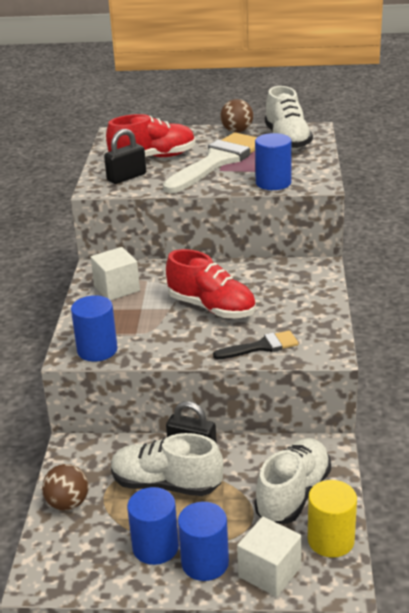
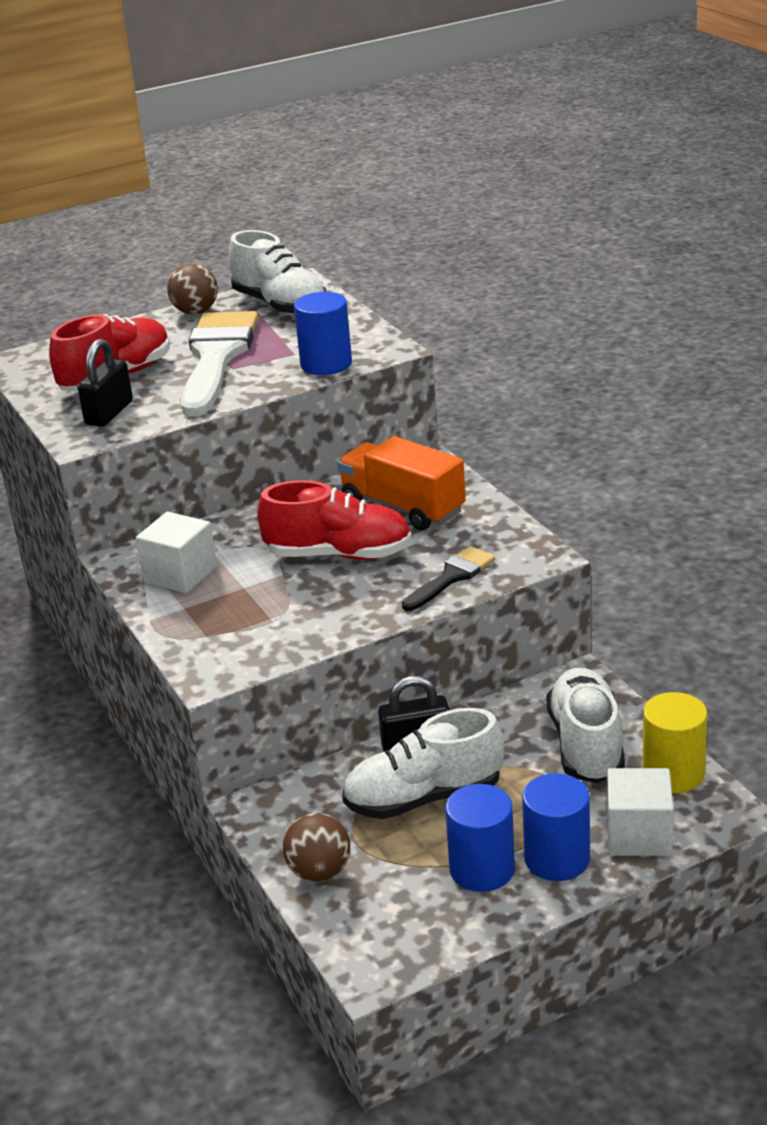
camera: 30 degrees left, 0 degrees up
(97, 350) = (241, 656): blue cylinder -> none
(278, 291) = (403, 507): none -> orange truck

